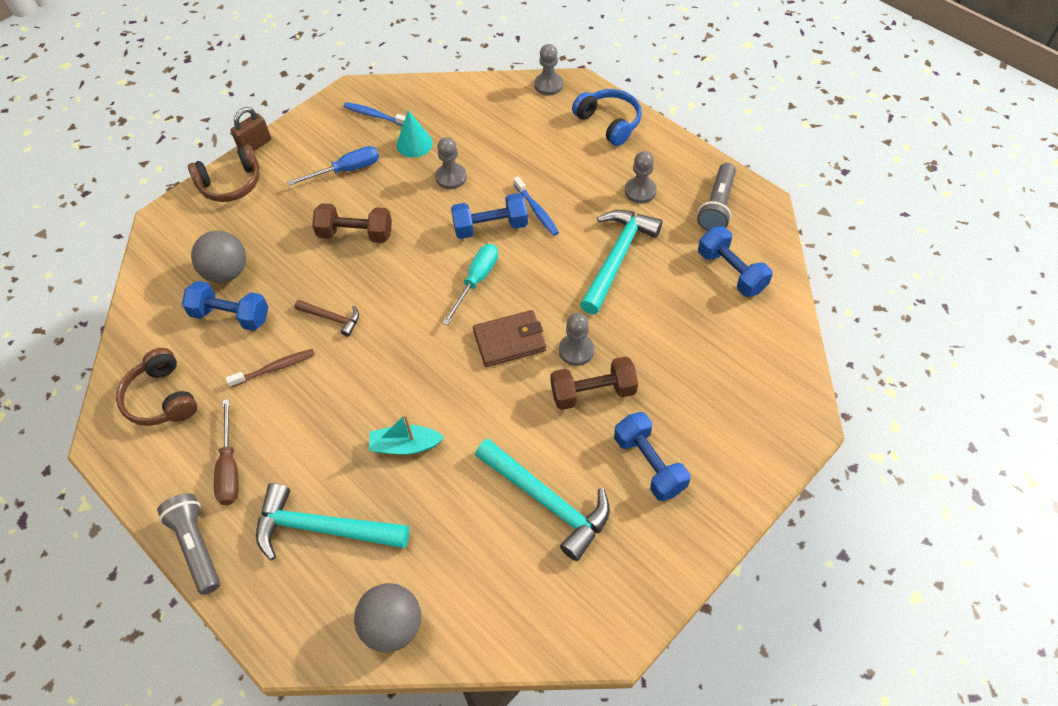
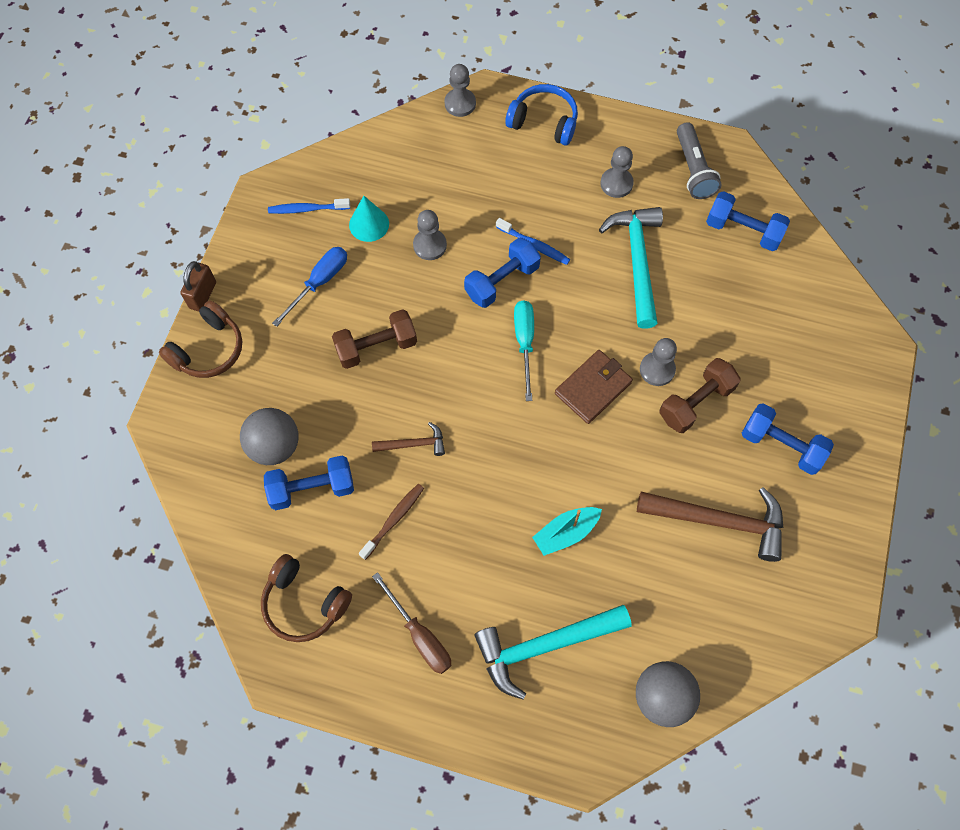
camera: 30 degrees left, 10 degrees up
(196, 546) = (442, 722): grey flashlight -> none
(547, 501) = (719, 521): turquoise hammer -> brown hammer

